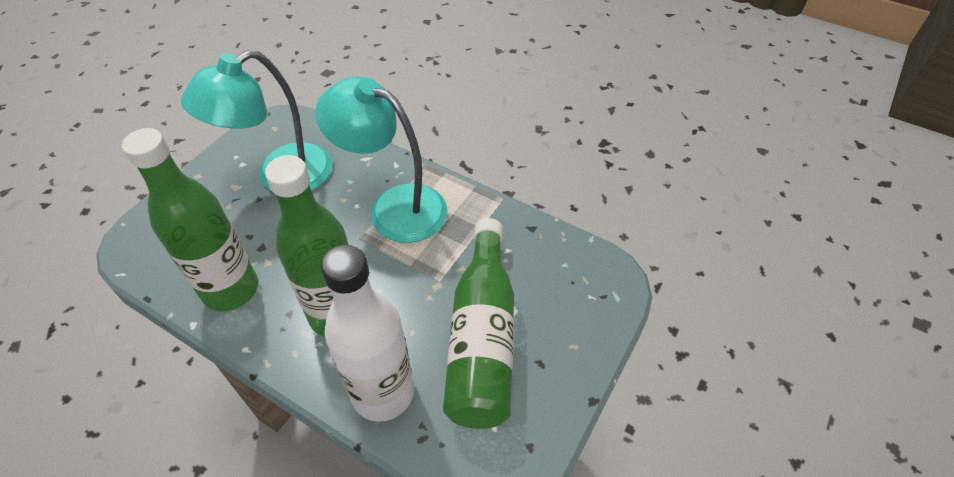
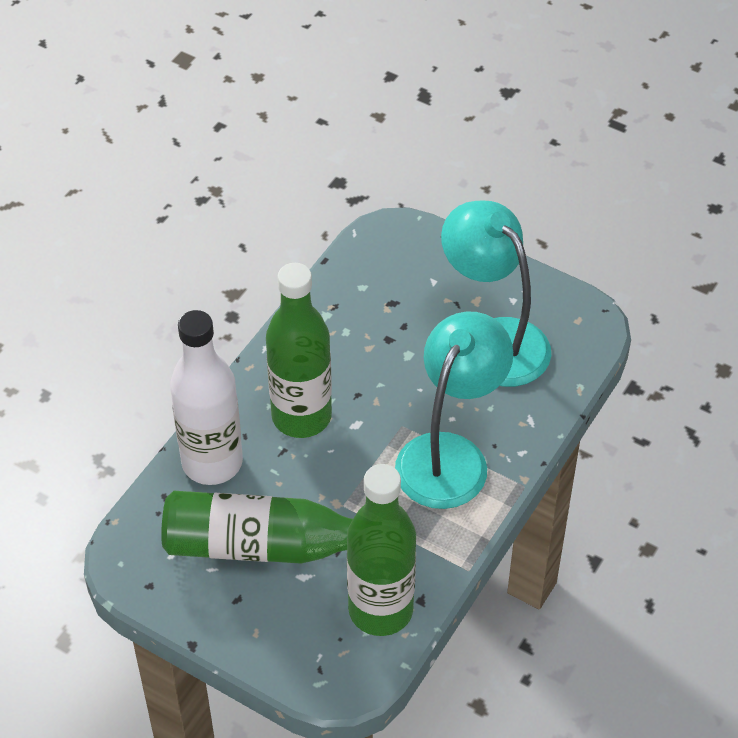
camera: 90 degrees right, 0 degrees up
(231, 290) = (333, 323): green bottle -> green bottle (380, 610)

